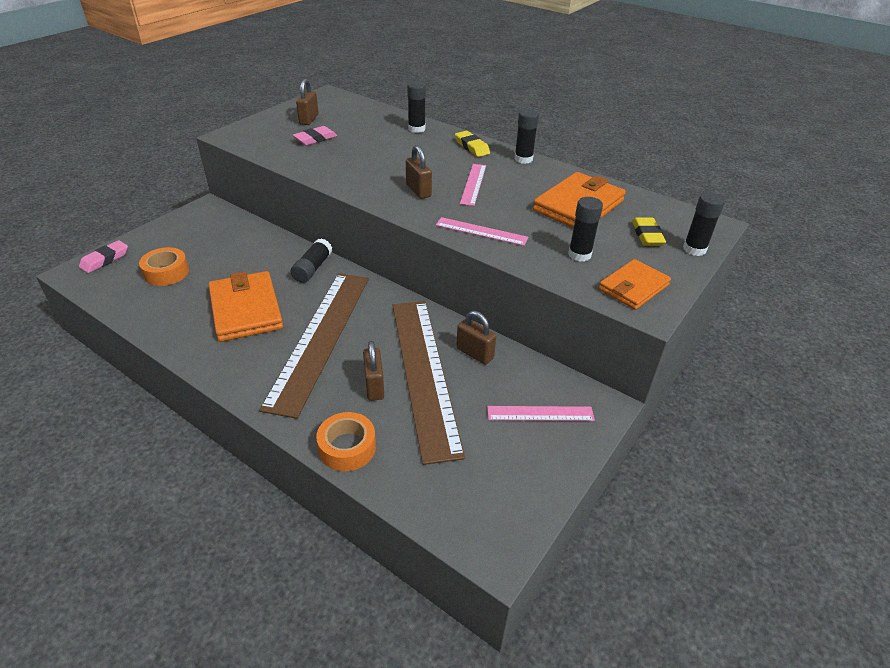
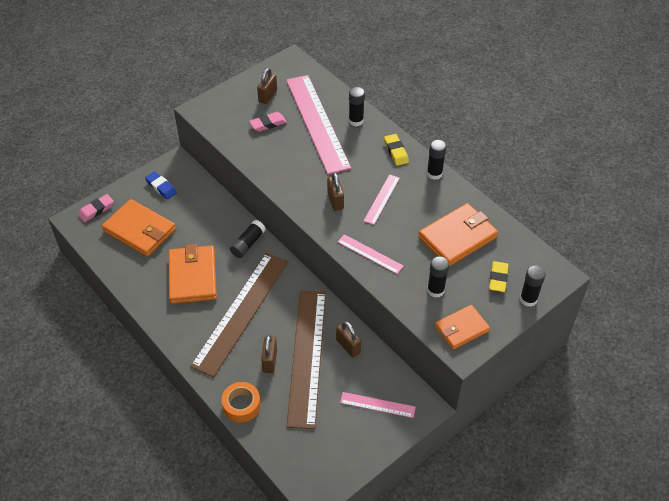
camera: 15 degrees right, 10 degrees up
(166, 272) = (140, 230): orange tape -> orange wallet
(191, 230) = (161, 187): none -> blue eraser
(372, 134) = (317, 123): none -> pink ruler

